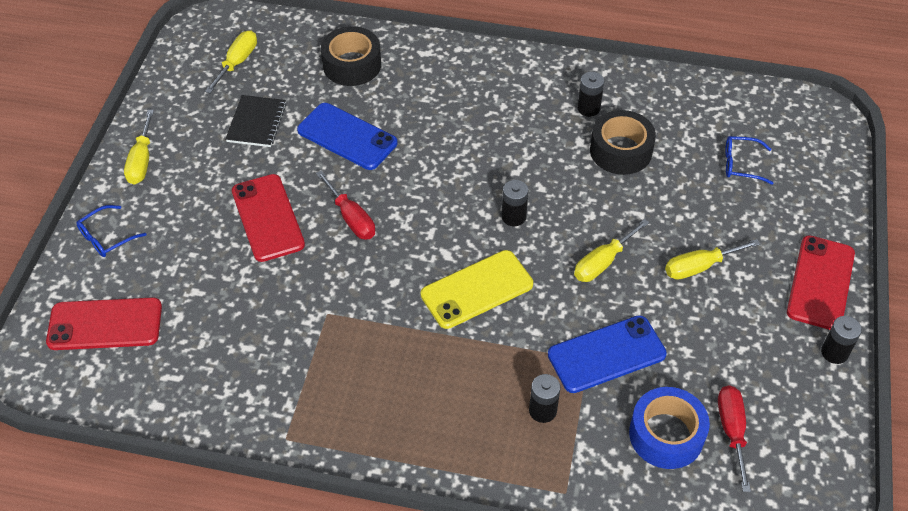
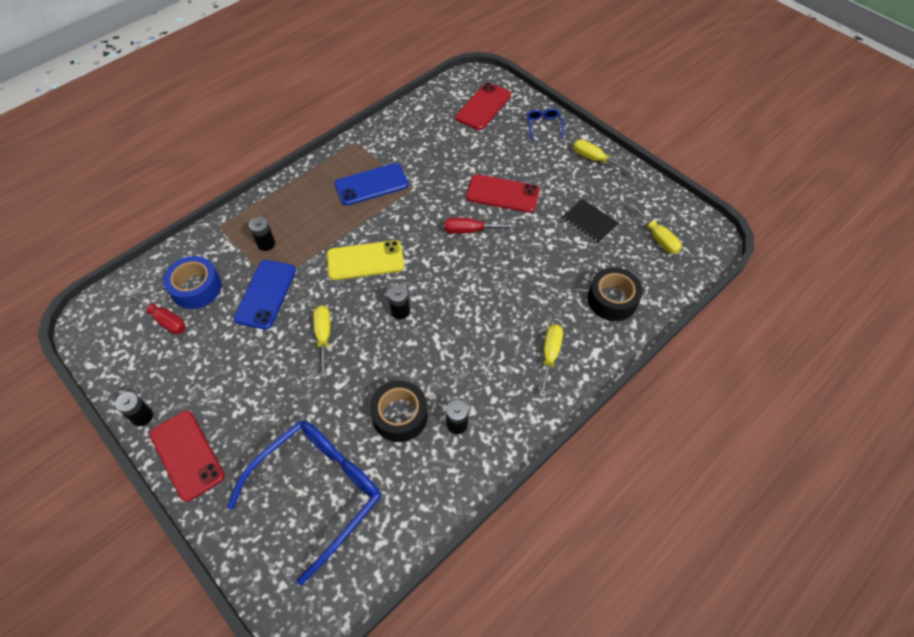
camera: 125 degrees right, 5 degrees up
(347, 136) = (541, 262): blue phone -> blue phone (371, 185)
(477, 290) = (365, 260): yellow phone -> yellow phone turned 75 degrees clockwise
(699, 267) = (269, 389): yellow screwdriver -> yellow screwdriver (550, 355)
(741, 164) = (318, 492): blue glasses -> blue glasses, size x2.48

